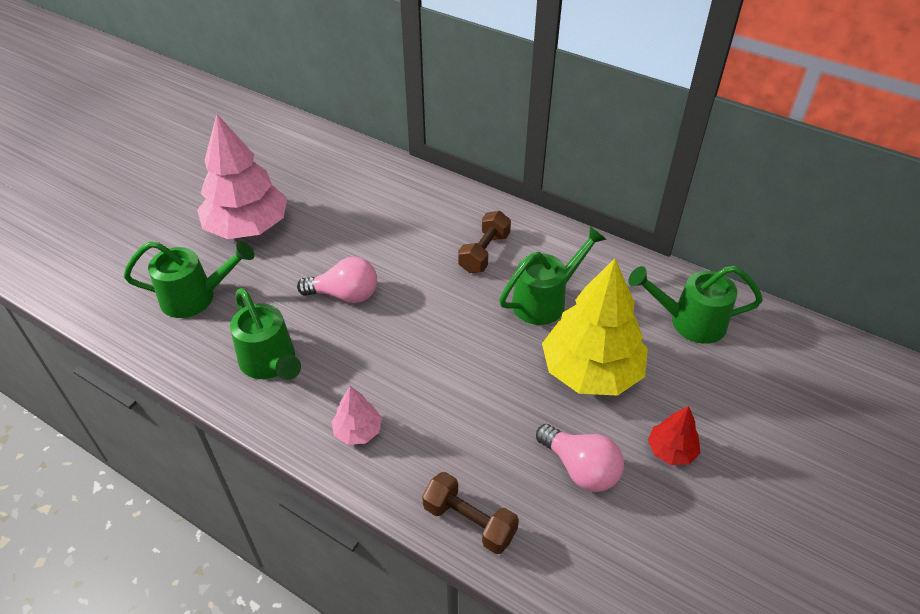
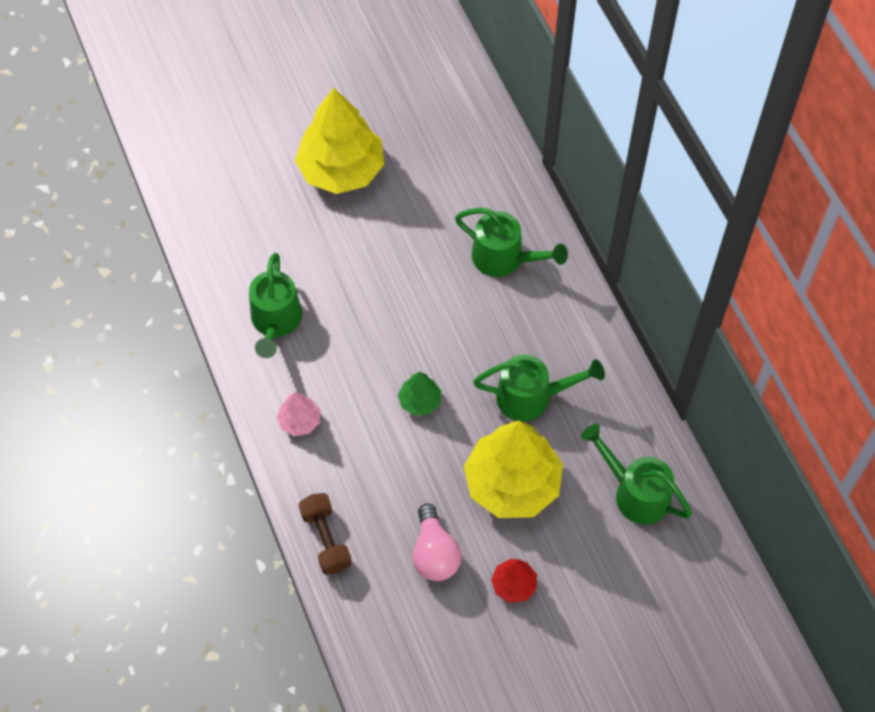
camera: 35 degrees right, 15 degrees up
(196, 297) = (257, 223): green watering can -> green watering can (505, 259)
(247, 227) = (341, 169): pink tree -> yellow tree
(345, 295) = (373, 291): pink light bulb -> none
(456, 353) = (420, 401): none -> green tree
(484, 253) = (520, 317): brown dumbbell -> none

